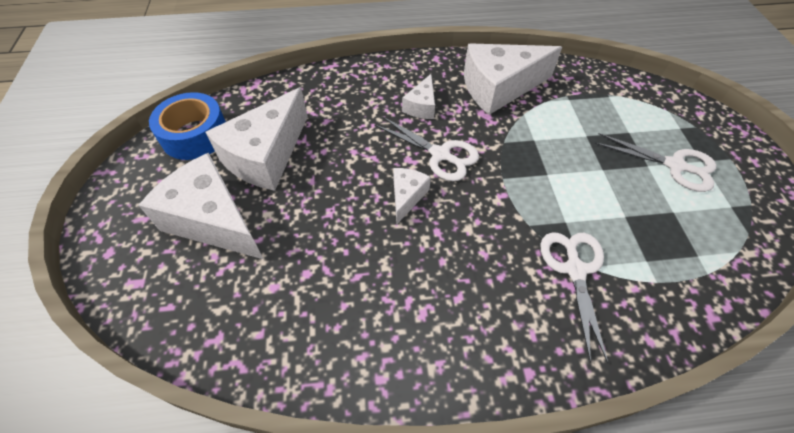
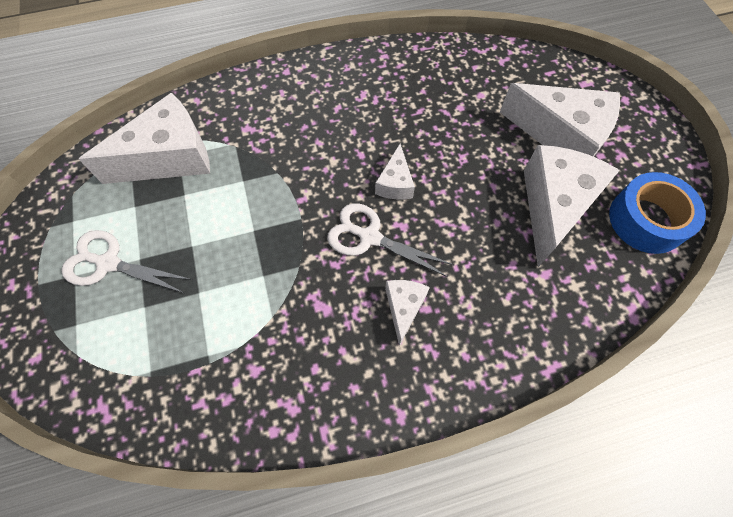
camera: 170 degrees right, 10 degrees up
(499, 88) = (303, 361): white cheese -> white cheese (169, 157)
(575, 270) = (242, 140): white scissors -> none

